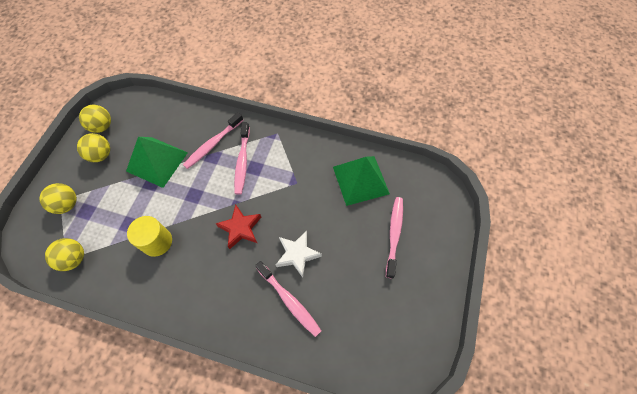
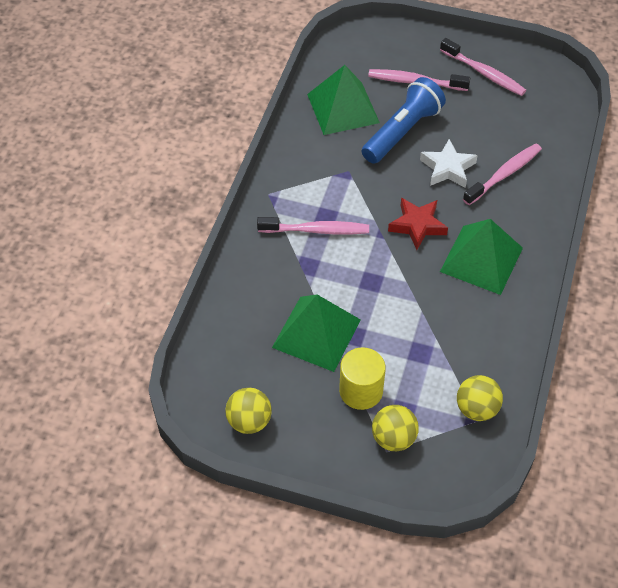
camera: 90 degrees left, 10 degrees down
(101, 155) = (305, 411): yellow ball -> none
(157, 242) = (443, 314): yellow cylinder -> yellow cylinder (361, 391)
(203, 273) = (481, 259): none -> green pyramid
(212, 144) = (286, 267): pink toothbrush -> pink toothbrush (484, 73)
(337, 222) = (402, 132): none -> blue flashlight

